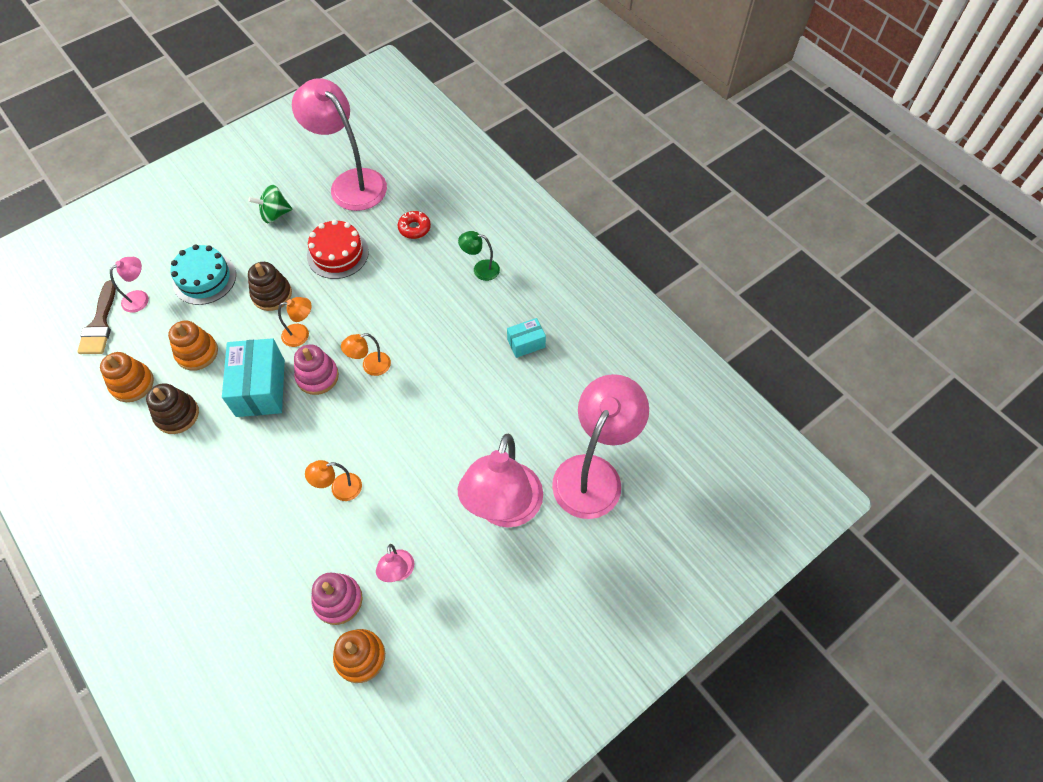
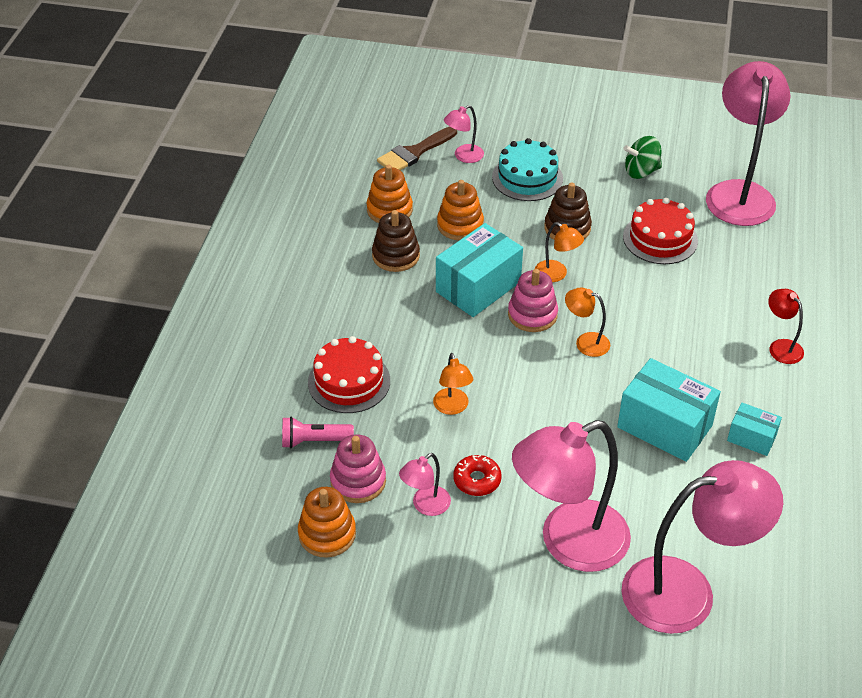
camera: 50 degrees right, 15 degrees down
(140, 298) = (463, 156): pink lamp -> pink lamp turned 135 degrees clockwise
(251, 537) = (349, 381): none -> red cake
(275, 214) = (641, 171): green spinning top -> green spinning top turned 45 degrees counterclockwise
(276, 602) = (314, 441): none -> pink flashlight
(339, 489) = (452, 407): orange lamp -> orange lamp turned 135 degrees counterclockwise
(414, 228) = (756, 269): red donut -> red donut (477, 480)
(474, 380) = (664, 426): none -> turquoise box
(480, 269) = (781, 347): green lamp -> red lamp

